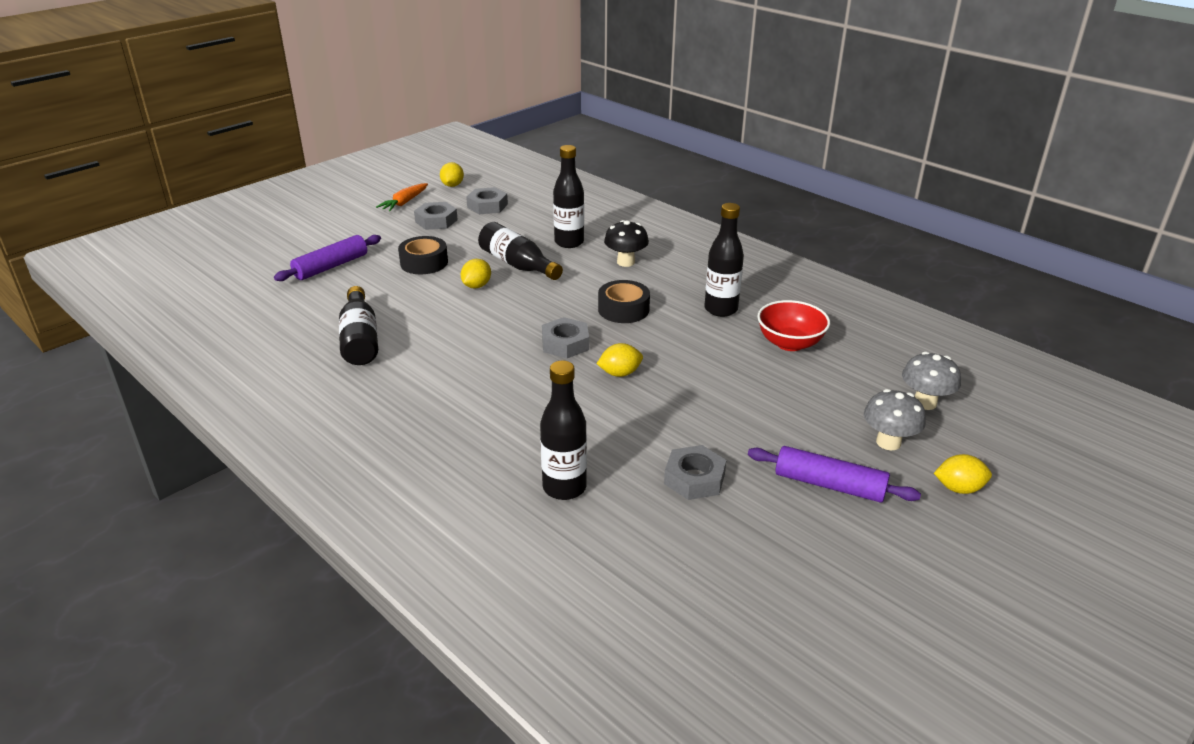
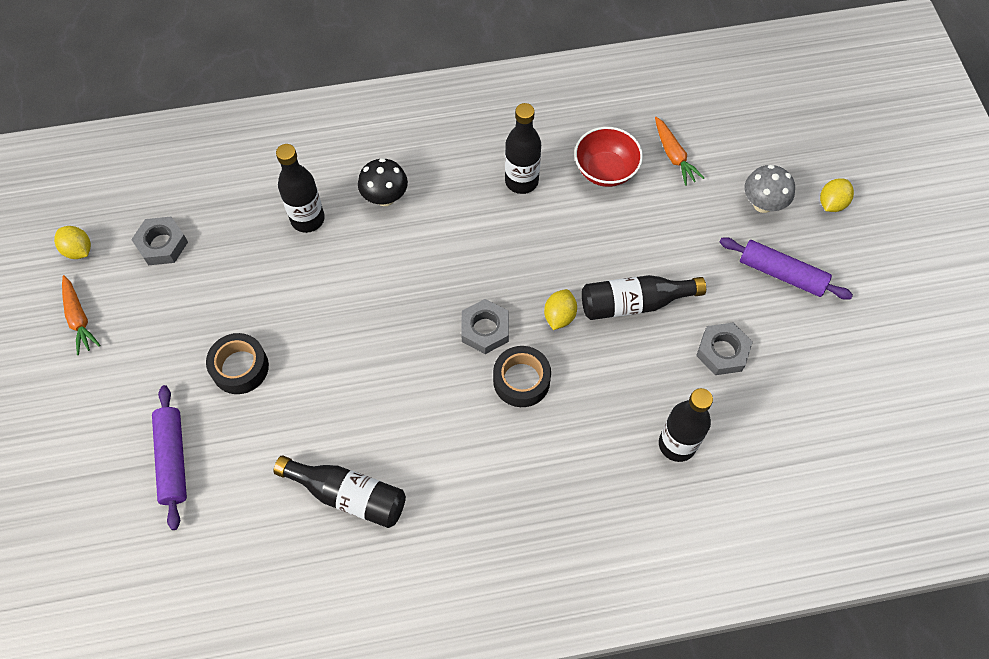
camera: 55 degrees left, 30 degrees up
(436, 221) = (154, 310): grey nut -> none
(476, 286) = (327, 345): yellow lemon -> none
(517, 264) = (314, 288): black bottle -> black bottle (634, 303)
(623, 309) = (465, 251): black tape -> black tape (521, 380)
(829, 485) = (781, 274): purple rolling pin -> purple rolling pin turned 60 degrees clockwise
(859, 372) = (674, 156): none -> orange carrot
(925, 403) = (736, 146): grey mushroom -> none

